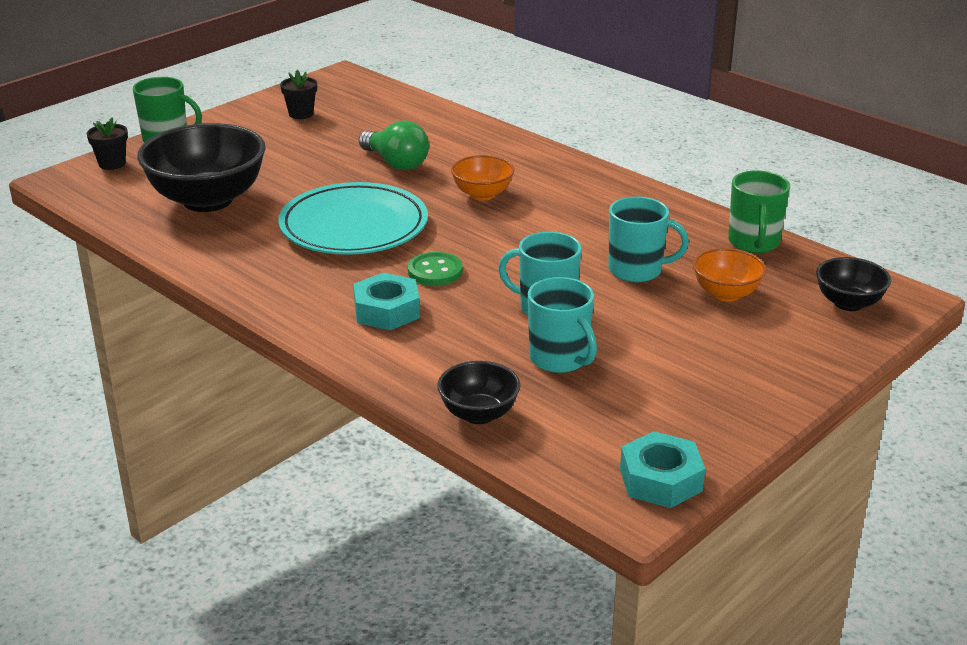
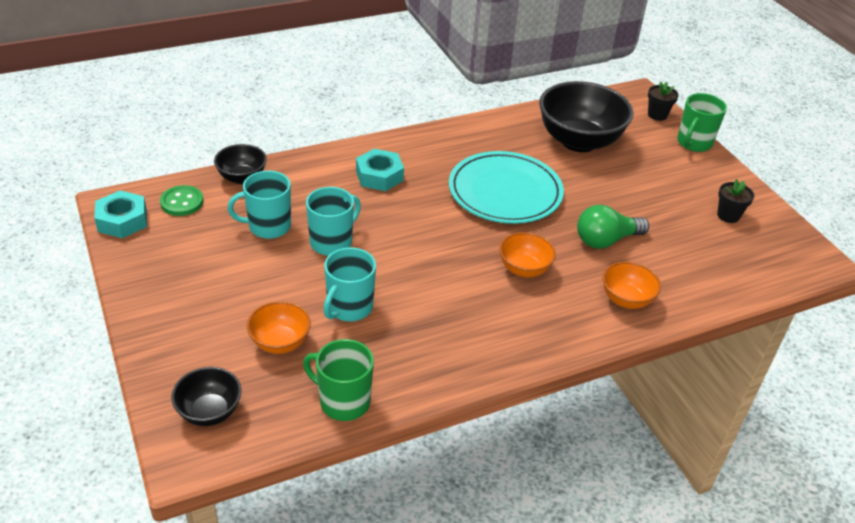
camera: 110 degrees right, 10 degrees up
(435, 271) = (416, 209): green button -> green button (182, 202)
(479, 144) = (626, 300): none -> orange bowl

